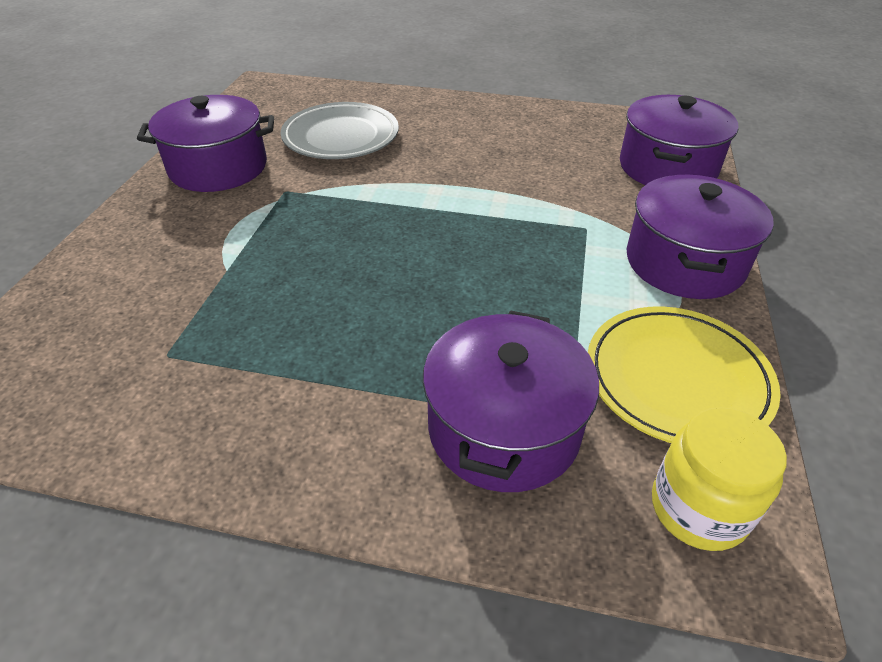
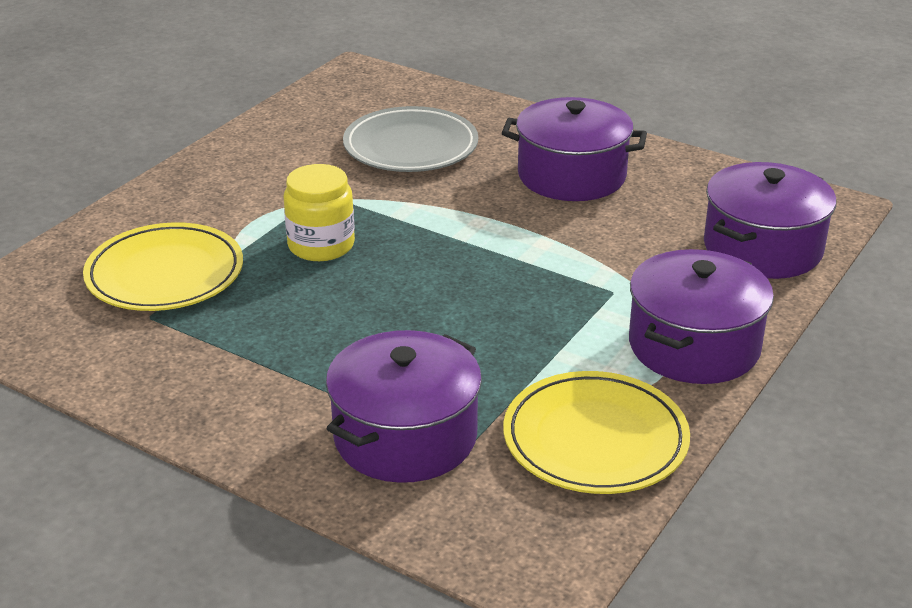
camera: 20 degrees right, 10 degrees down
(165, 303) = (165, 274): none -> yellow plate
(218, 167) = (267, 157): purple pot -> purple pot (571, 175)
(698, 508) = (532, 531): yellow jar -> yellow jar (321, 245)

